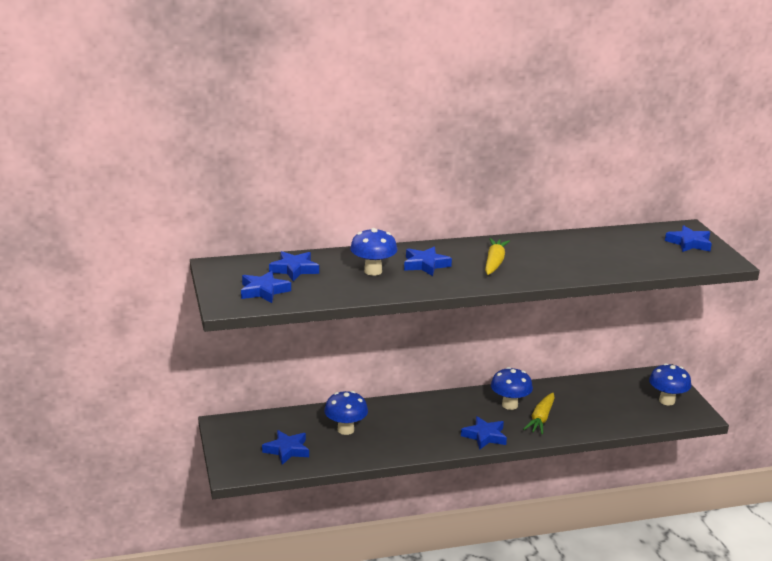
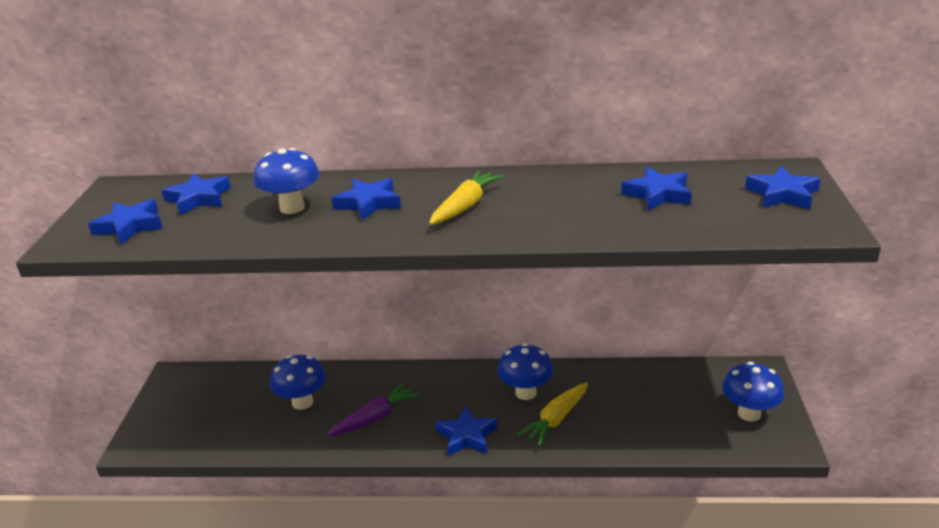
camera: 20 degrees right, 5 degrees up
(287, 450) = (216, 422): blue star -> blue star (658, 194)
(409, 433) = (375, 418): none -> purple carrot

